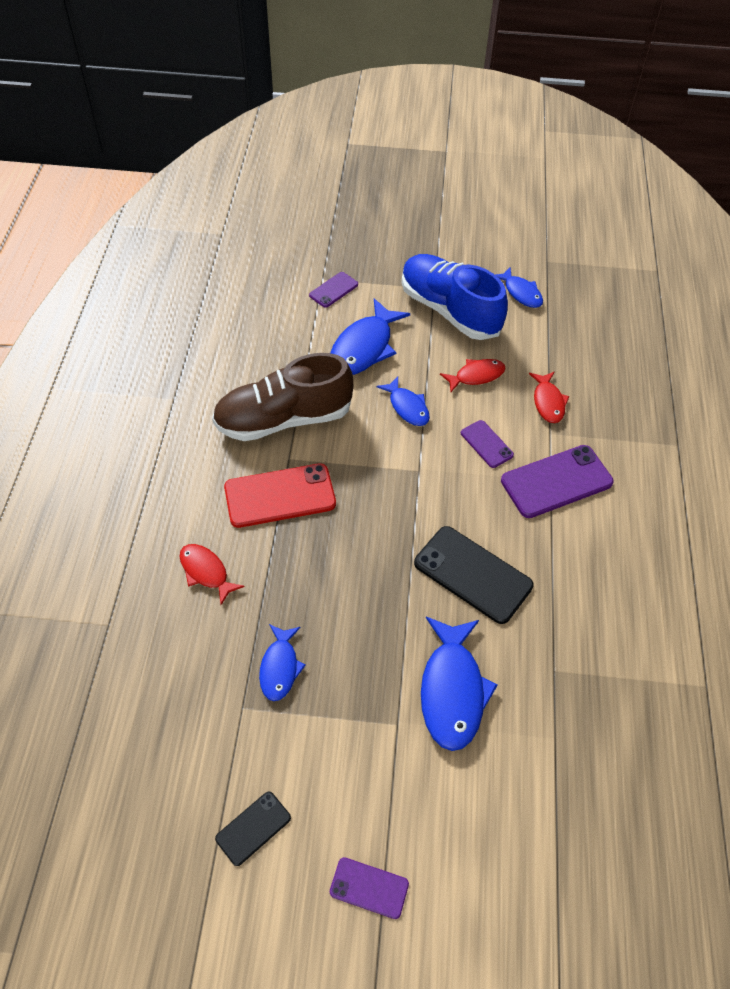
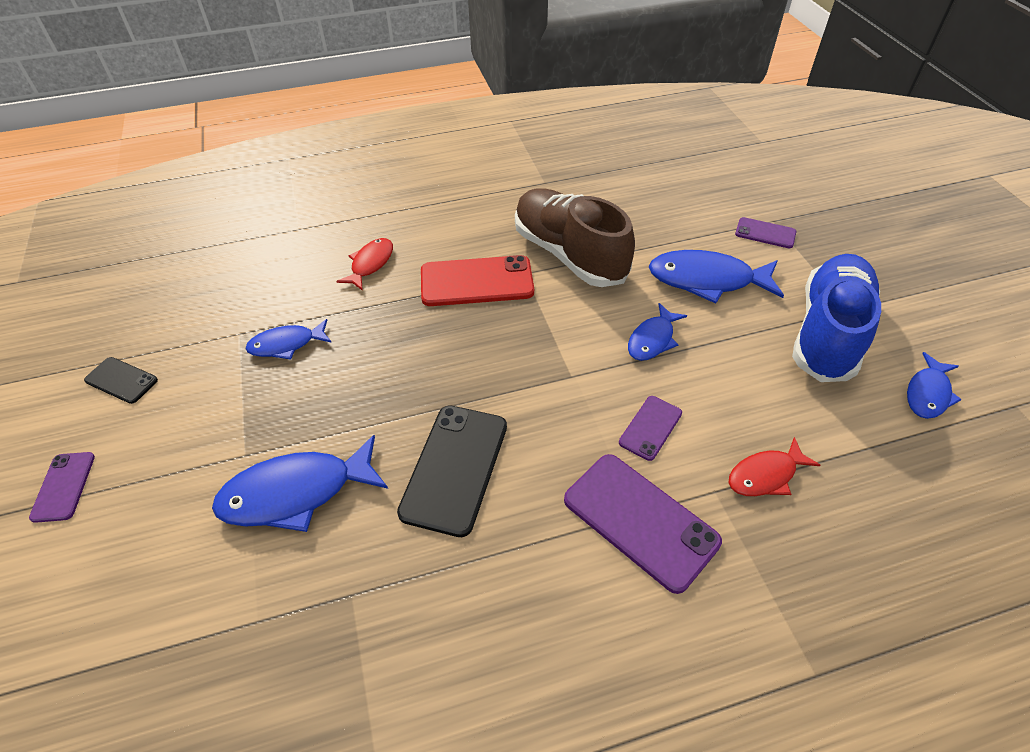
camera: 70 degrees right, 5 degrees down
(280, 496) = (477, 282): red phone -> red phone turned 60 degrees counterclockwise
(476, 376) = (747, 387): red fish -> none

